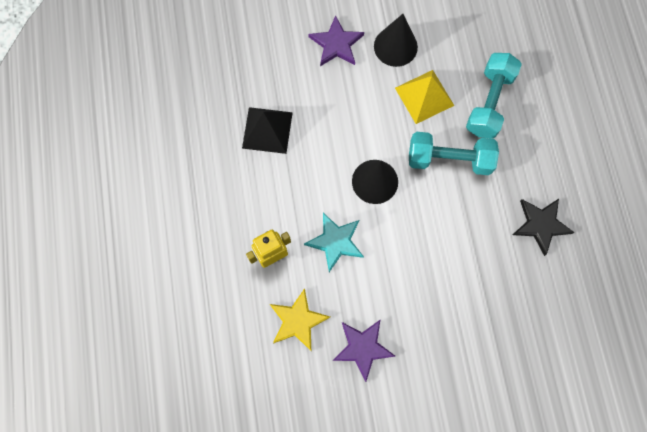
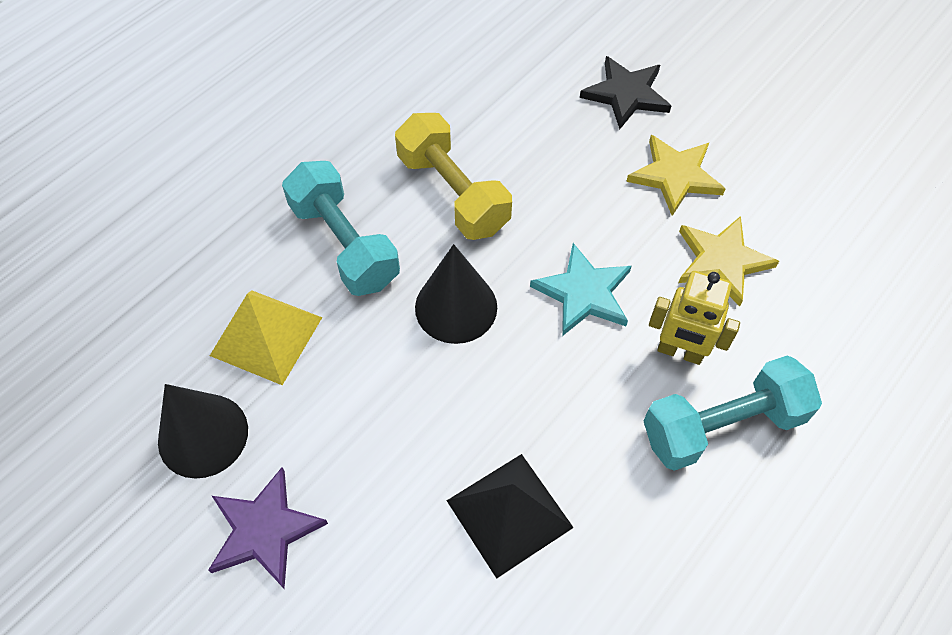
camera: 130 degrees left, 15 degrees down
(362, 348) = (675, 176): purple star -> yellow star
(440, 229) = (453, 193): none -> yellow dumbbell
(489, 103) = (214, 252): turquoise dumbbell -> turquoise dumbbell (722, 426)
(540, 224) = (351, 104): black star -> black star (626, 94)

